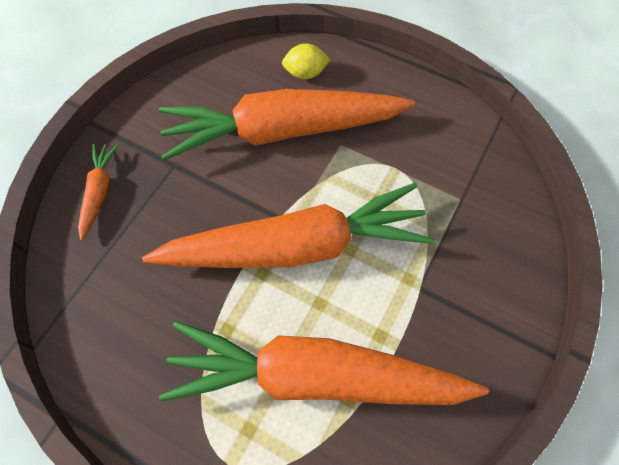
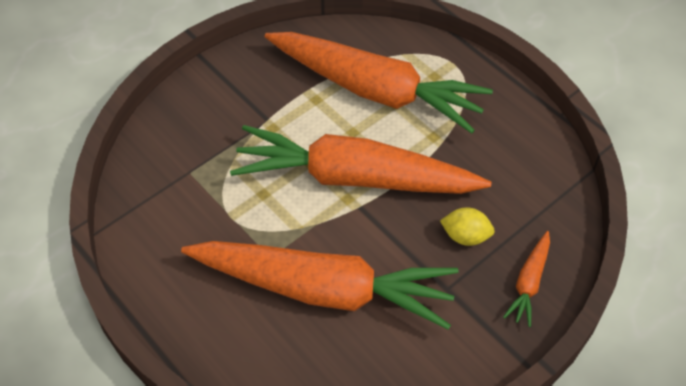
camera: 160 degrees left, 10 degrees down
(305, 73) = (268, 354): yellow lemon -> yellow lemon (465, 236)

